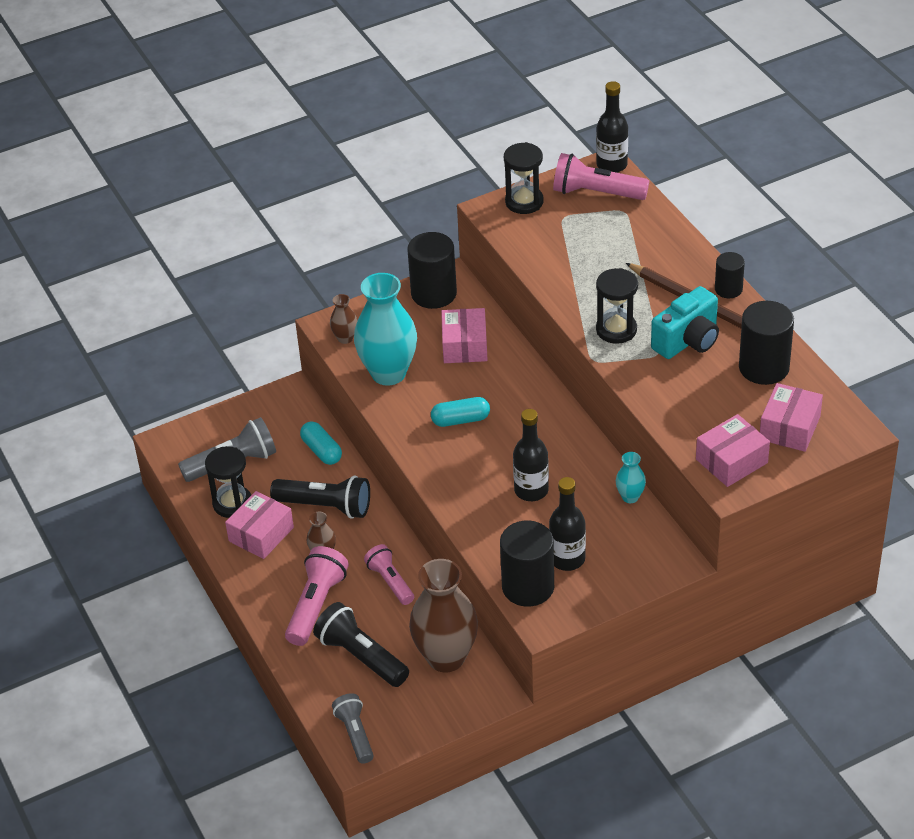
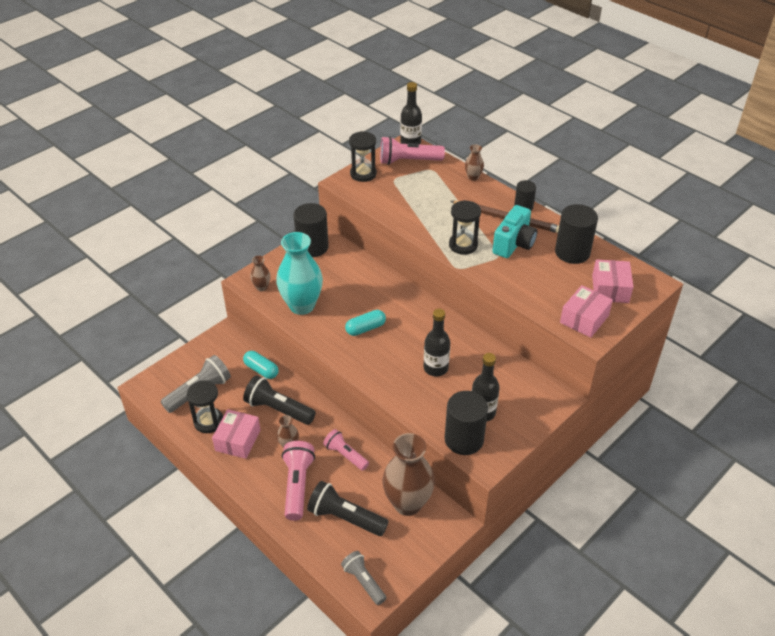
camera: 20 degrees left, 0 degrees up
(325, 506) = (278, 409): black flashlight -> black flashlight turned 150 degrees counterclockwise
(464, 346) = (347, 277): pink box -> none
(630, 497) = (505, 359): turquoise vase -> none
(677, 233) = (473, 177): none -> brown vase

